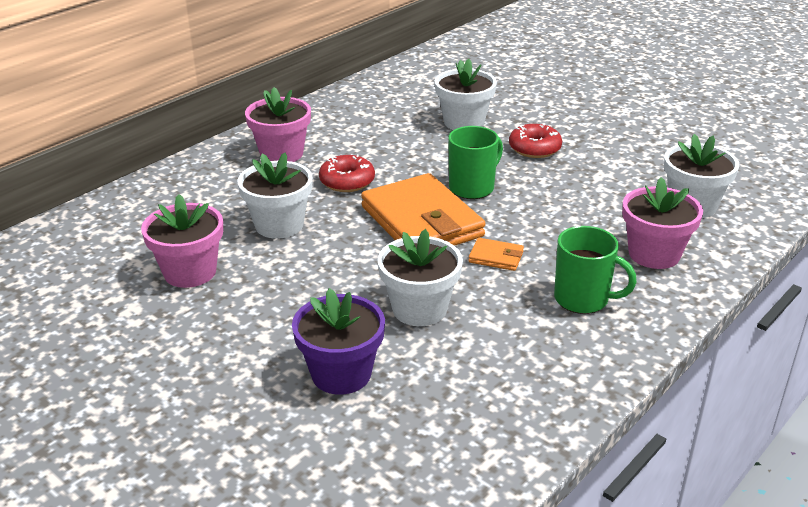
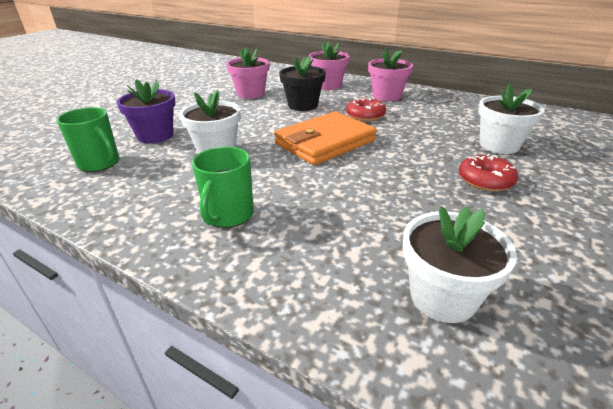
camera: 80 degrees right, 0 degrees up
(279, 225) = (303, 105): white flower pot -> black flower pot
(472, 188) = (387, 156): green mug -> green mug (99, 163)
(496, 257) = (285, 172): orange wallet -> none
(654, 254) = (314, 260): pink flower pot -> pink flower pot (328, 85)

